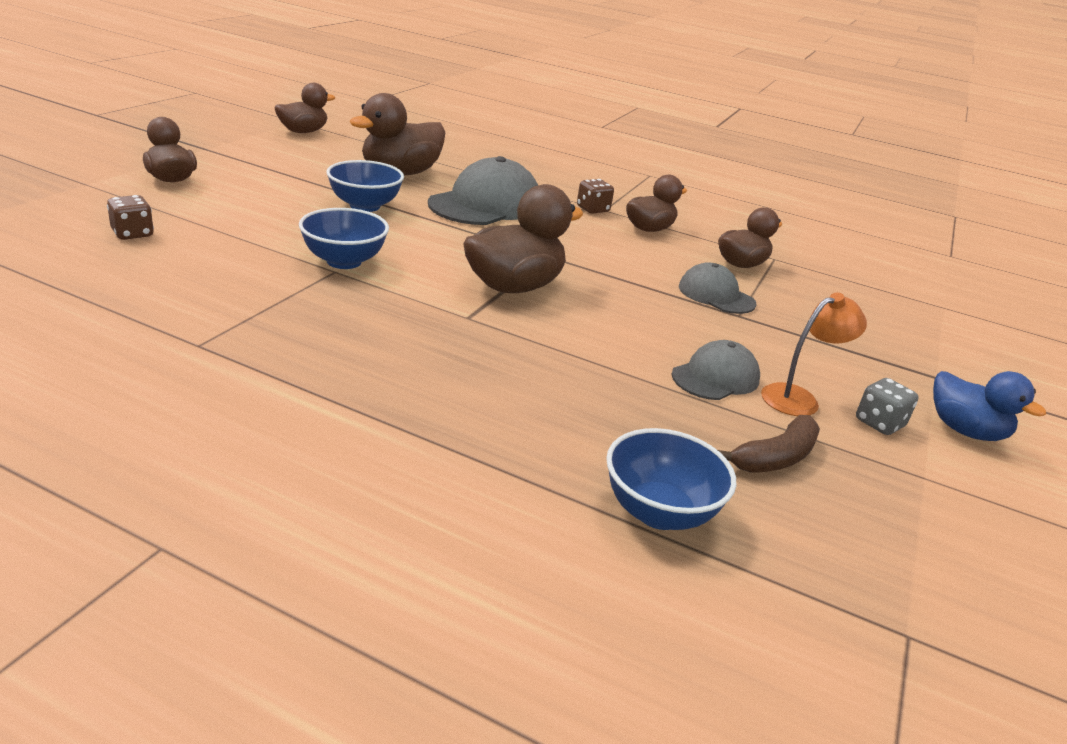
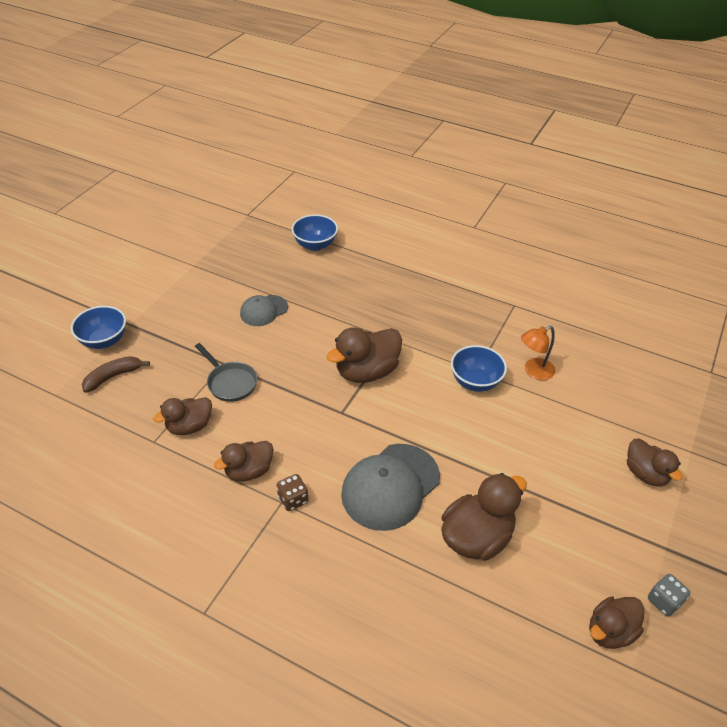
camera: 175 degrees left, 15 degrees up
(132, 234) = (610, 390): brown dice -> none
(365, 206) = (487, 461): blue bowl -> blue bowl (104, 341)
(716, 295) = (230, 382): grey cap -> grey pan
(775, 458) = (257, 269): brown banana -> brown banana (113, 376)
(798, 398) = (225, 301): orange lamp -> orange lamp (534, 371)
(879, 423) = (192, 290): grey dice -> grey dice (664, 601)
(965, 430) = (149, 290): blue duck -> none

